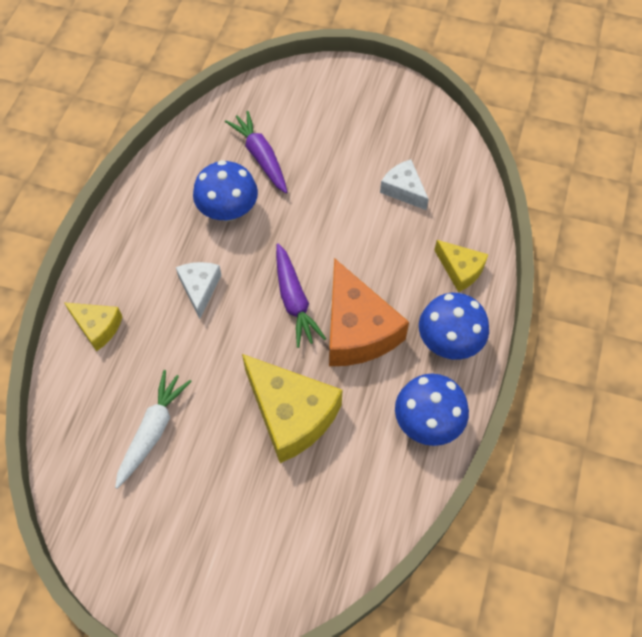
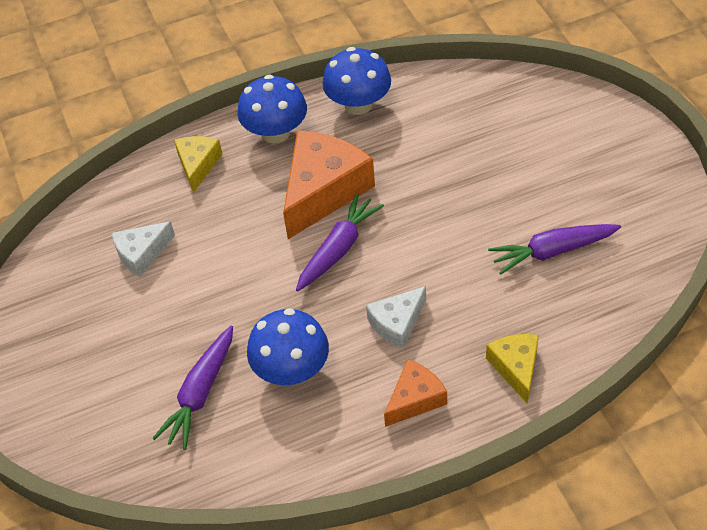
camera: 125 degrees left, 10 degrees down
(138, 256) = (415, 399): none -> orange cheese
(153, 431) = (552, 251): white carrot -> purple carrot
(291, 414) = (440, 180): yellow cheese -> none
(404, 190) = (142, 254): white cheese -> white cheese turned 45 degrees clockwise

